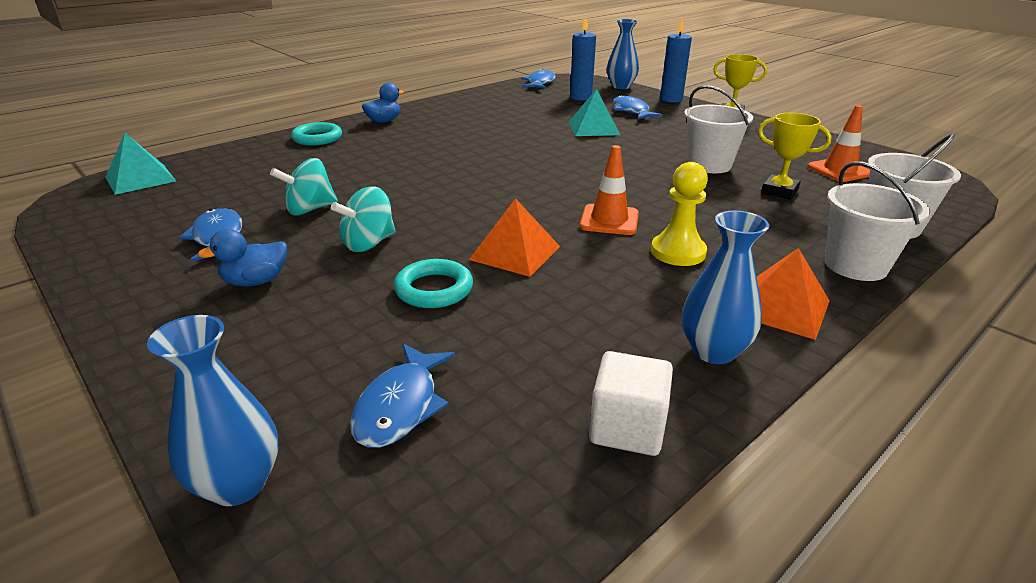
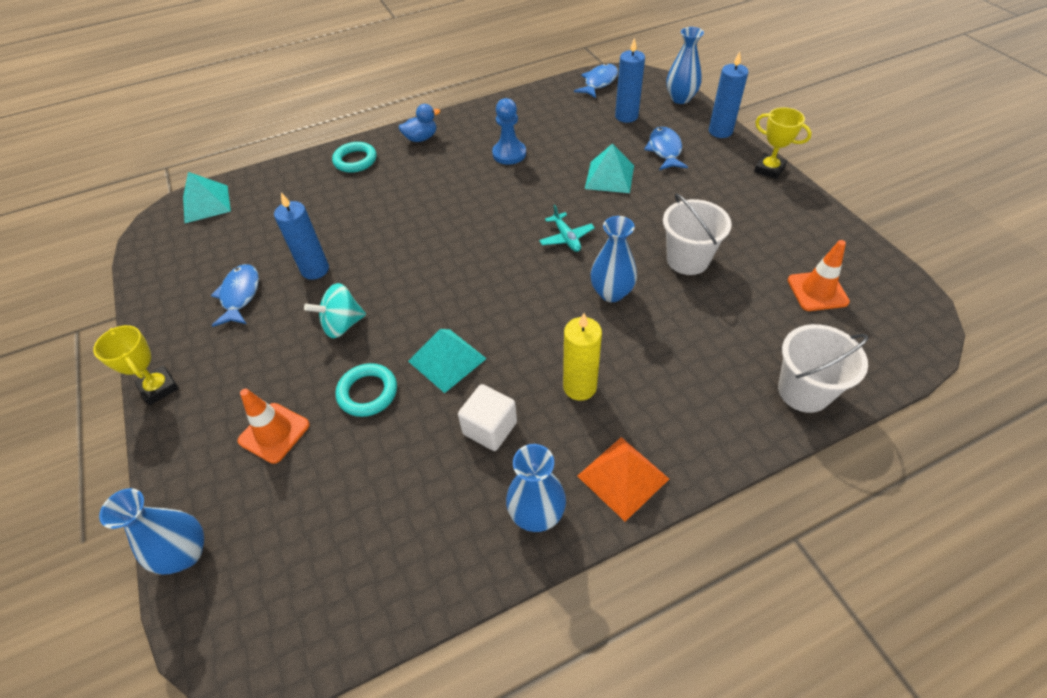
camera: 20 degrees right, 20 degrees up
(256, 281) = (250, 356): blue duck -> none
(310, 209) = (315, 270): turquoise spinning top -> blue candle
(400, 406) = (298, 511): blue fish -> none
(484, 123) = (509, 154): none -> blue pawn
(515, 252) = (447, 359): orange pyramid -> turquoise pyramid
(581, 164) = (566, 238): none -> turquoise plane
(609, 220) = (546, 330): orange traffic cone -> orange traffic cone (274, 433)
(627, 428) = (432, 573): white cube -> white cube (490, 428)
(655, 190) = (611, 293): none -> blue vase
(678, 252) = (579, 387): yellow pawn -> yellow candle
(779, 191) = (730, 315): yellow trophy -> yellow trophy (159, 388)
(855, 265) = (726, 439): white bucket -> none

